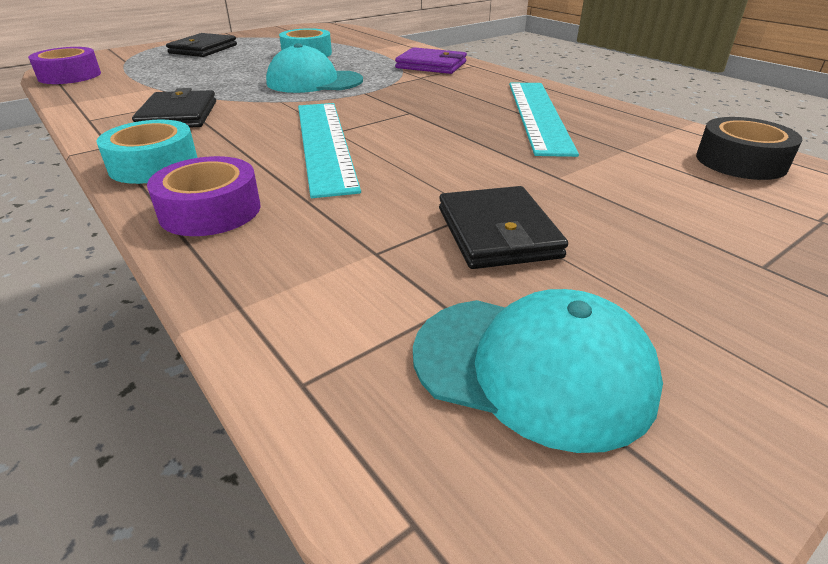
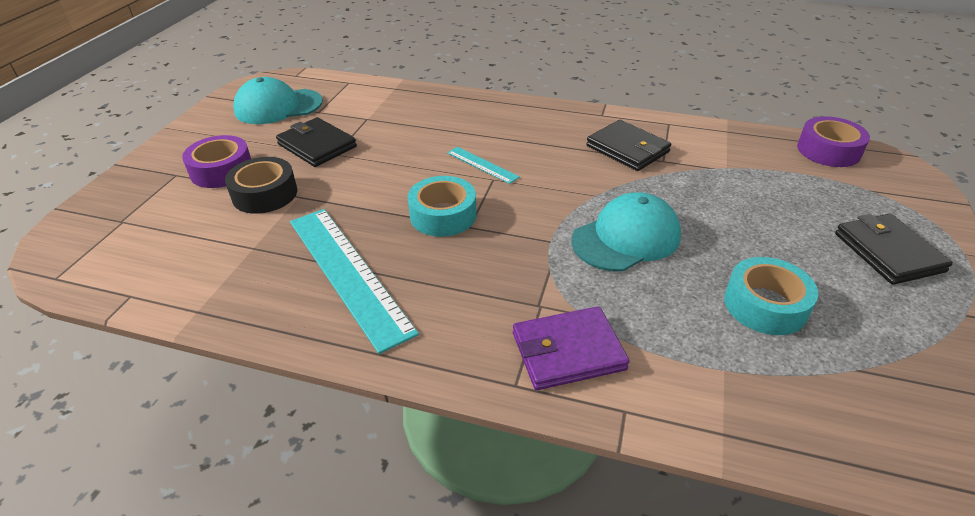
camera: 145 degrees right, 5 degrees up
(154, 165) = (547, 115): turquoise tape -> turquoise tape (443, 215)
(210, 210) = (467, 107): purple tape -> purple tape (221, 170)
(324, 143) = (482, 165): turquoise ruler -> turquoise ruler, size x0.47
(740, 161) = (151, 270): black tape -> black tape (265, 194)

